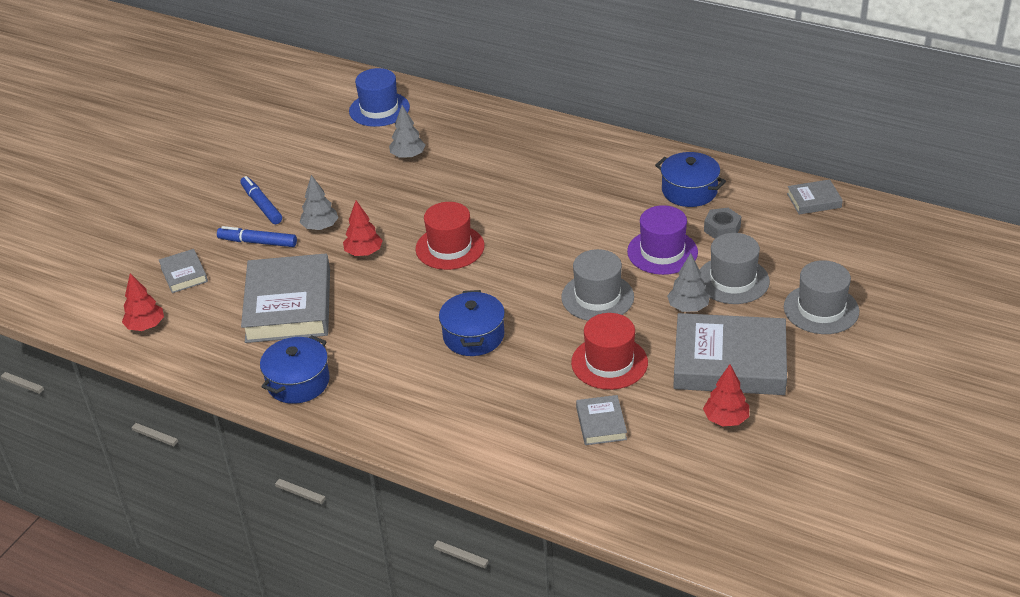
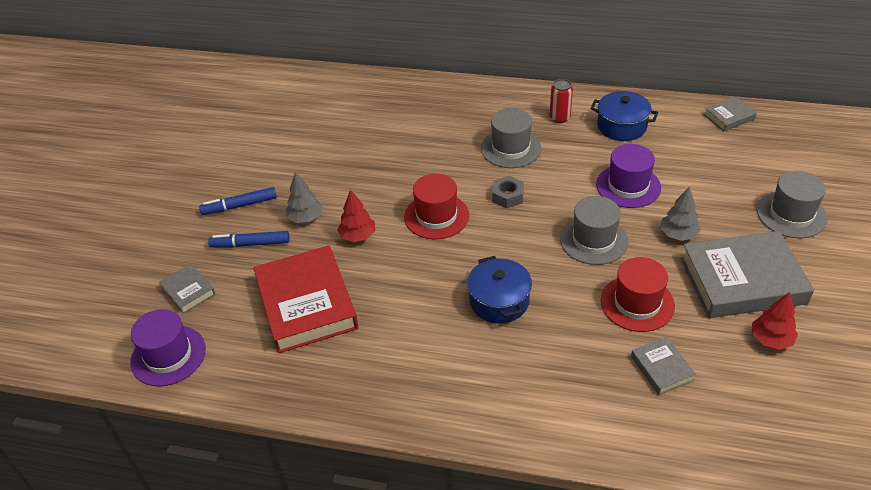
camera: 15 degrees left, 5 degrees up
(145, 326) = (168, 355): red tree -> purple hat
(261, 205) = (239, 206): blue marker -> blue marker turned 60 degrees counterclockwise
(288, 305) = (306, 304): grey book -> red book
(298, 382) = (349, 386): blue pot -> none
(379, 109) = (314, 96): blue hat -> none
(408, 156) = (359, 135): grey tree -> none
(627, 172) = (559, 118): none -> red can
(722, 229) = (667, 155): grey nut -> grey nut (507, 196)
(732, 280) = (702, 201): grey hat -> grey hat (510, 148)

